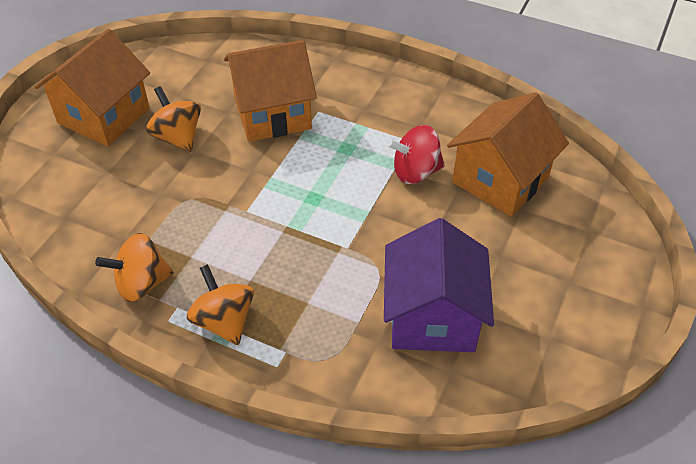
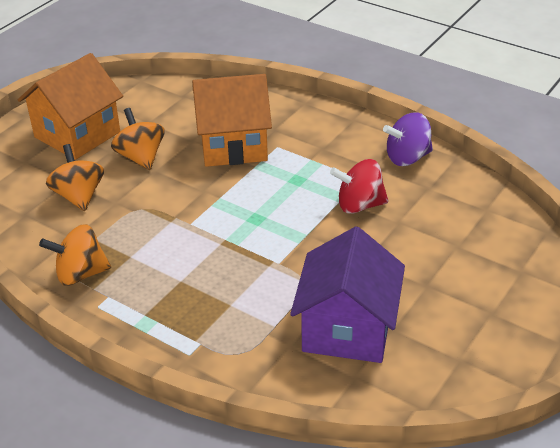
camera: 10 degrees right, 10 degrees down
(224, 321) = (148, 312): orange spinning top -> orange spinning top (79, 196)
(452, 112) = (407, 158): none -> purple spinning top
(500, 180) = (441, 219): orange house -> none

